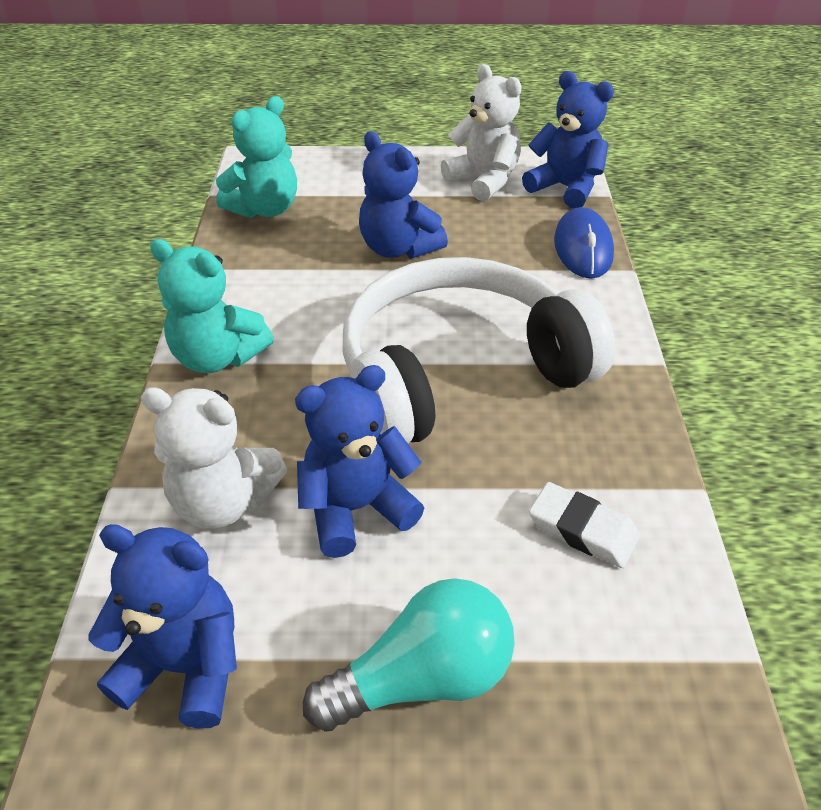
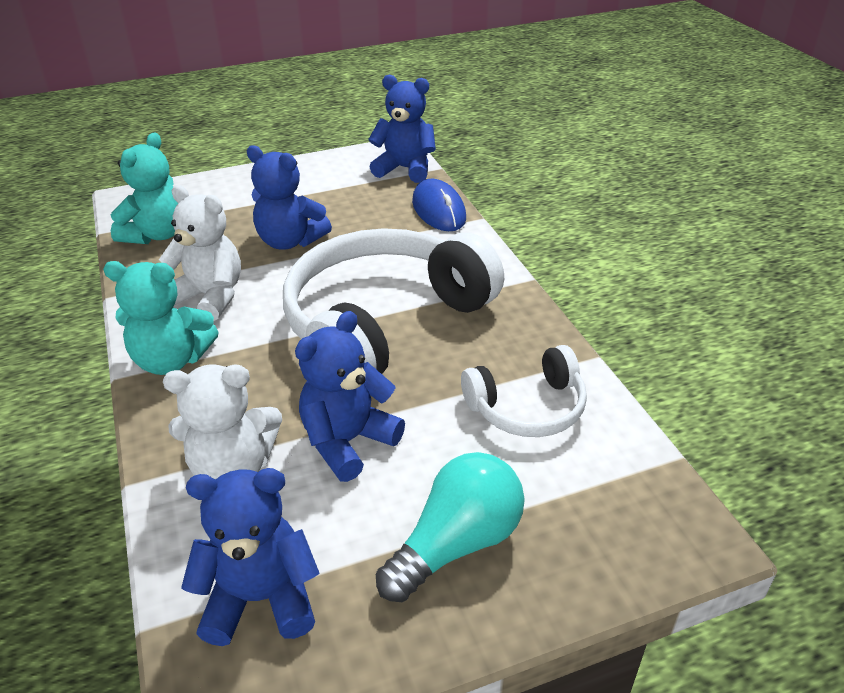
camera: 20 degrees left, 5 degrees down
(483, 181) = (337, 176): white teddy bear -> white teddy bear (210, 297)
(582, 530) = (527, 407): white eraser -> white headphones

